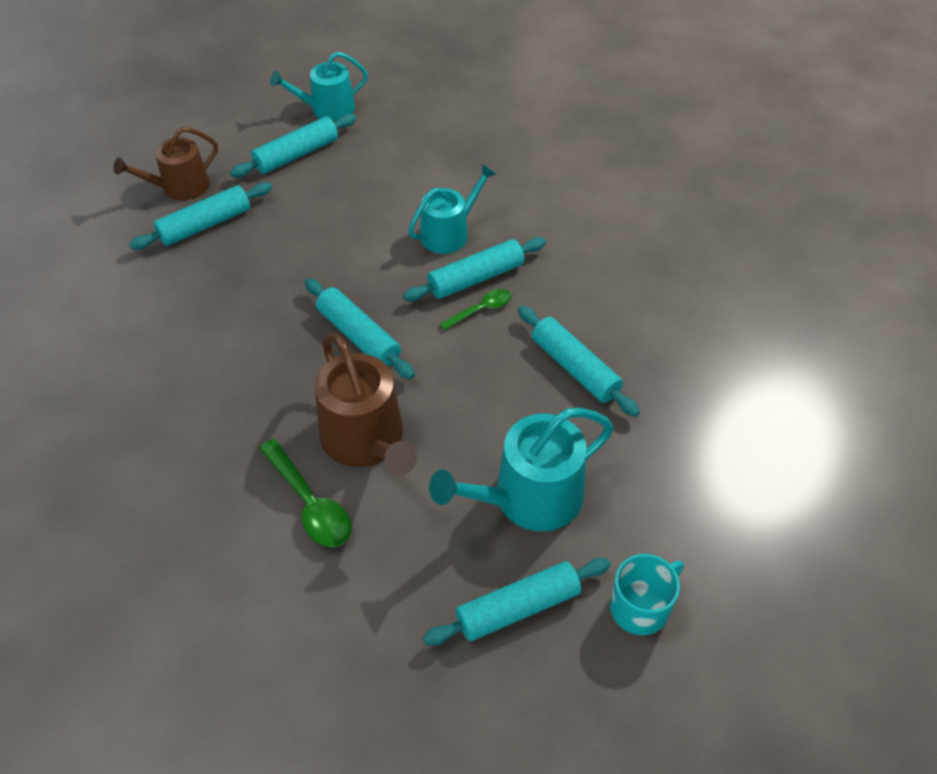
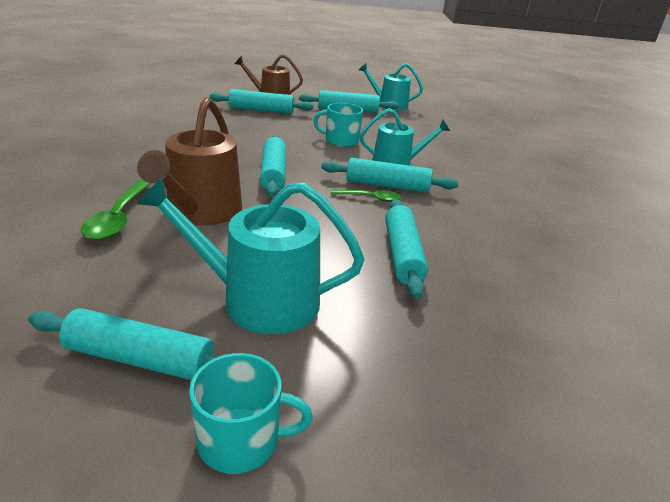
camera: 35 degrees right, 20 degrees down
(357, 228) = (340, 141): none -> turquoise mug

